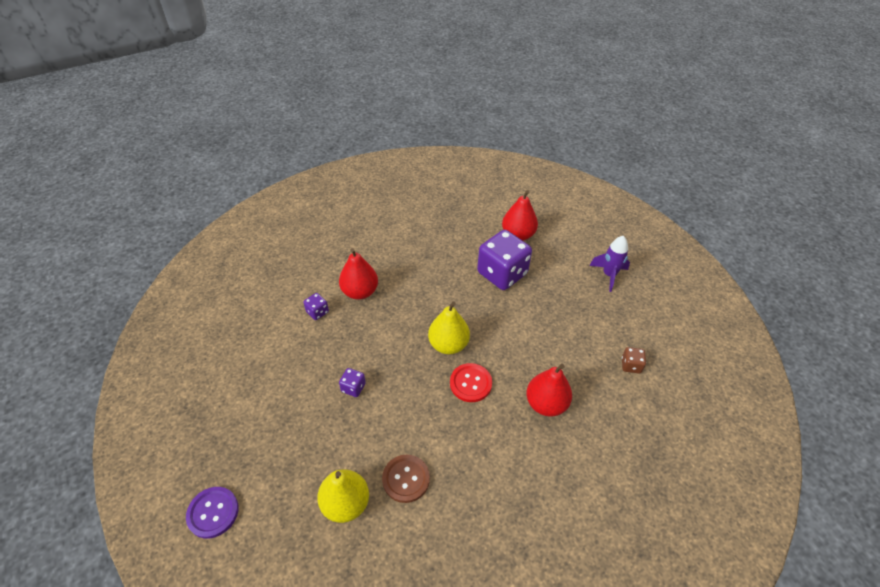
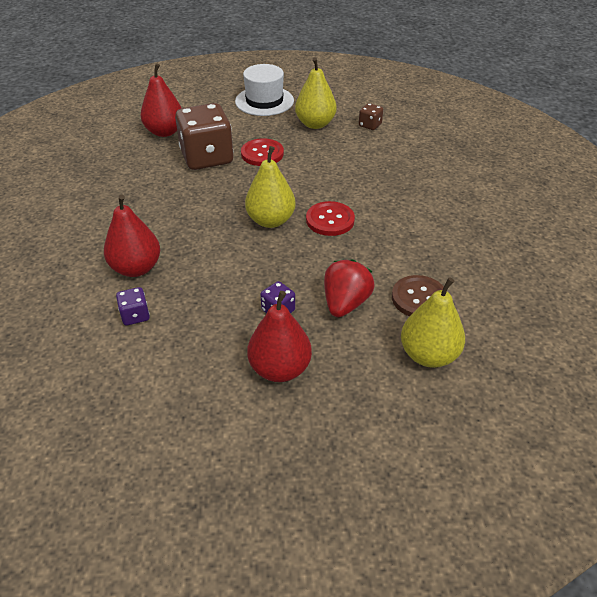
camera: 65 degrees left, 5 degrees down
(213, 512) = (388, 495): purple button -> none
(378, 428) = (345, 303): none -> red strawberry
(502, 273) = (207, 157): purple dice -> brown dice
(530, 305) = (262, 154): none -> red button
(546, 404) = (381, 182): red pear -> red pear (280, 369)
(601, 323) = (315, 124): none -> yellow pear
(609, 275) = (264, 101): purple rocket -> white hat

